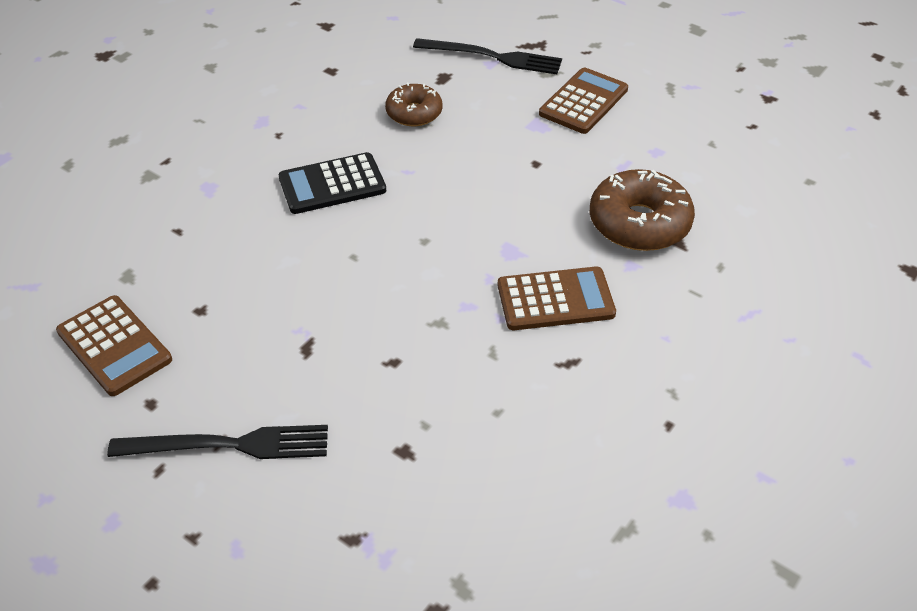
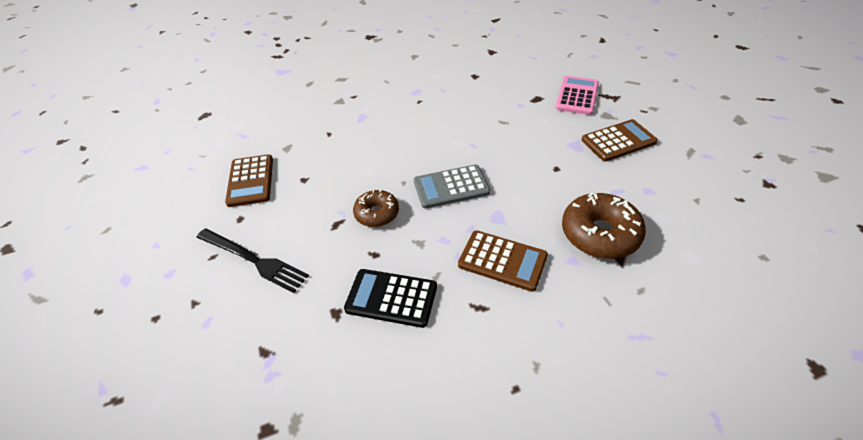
camera: 35 degrees right, 0 degrees up
(332, 184) = (425, 137): black calculator -> black calculator (391, 298)
(414, 113) = (503, 113): brown donut -> brown donut (377, 213)
(423, 237) = (451, 187): none -> grey calculator
(493, 57) = (577, 96): black fork -> pink calculator

